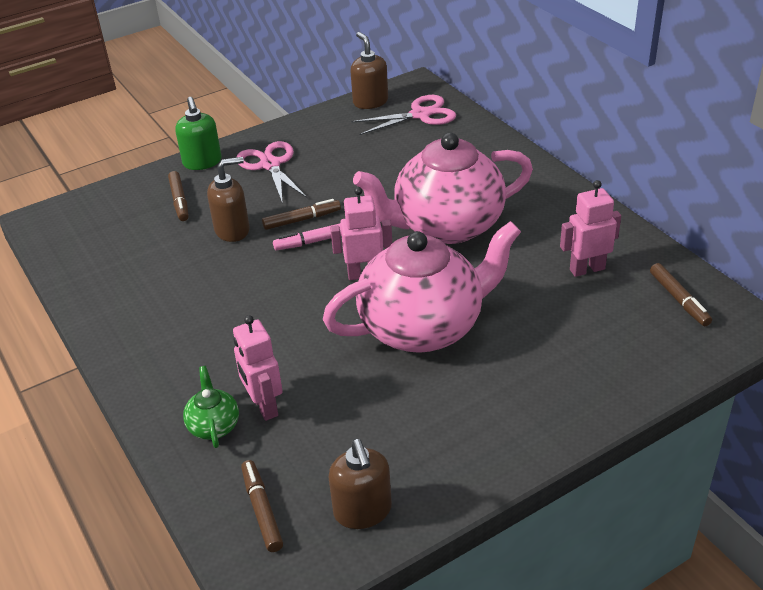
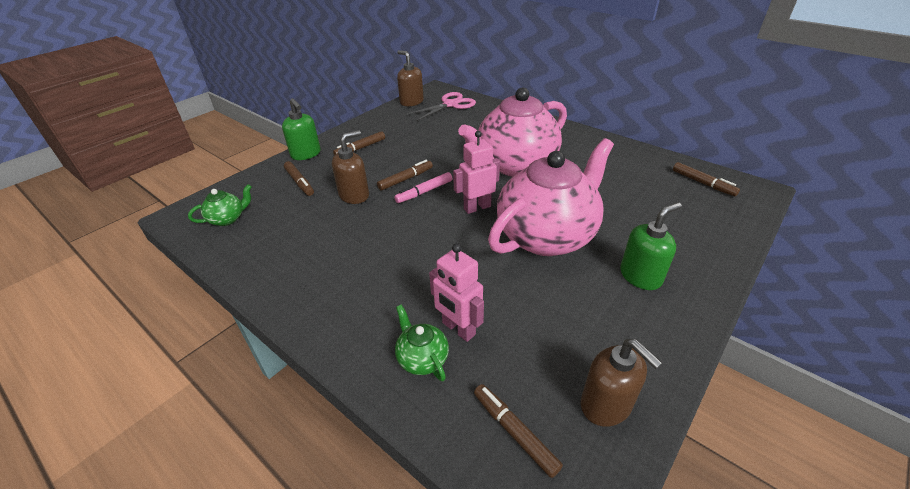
camera: 20 degrees left, 0 degrees up
(87, 233) = (228, 219): none -> green teapot
(270, 165) = (361, 148): pink scissors -> brown marker
(498, 398) = (640, 276): none -> green soap dispenser
(587, 269) = (629, 176): pink robot -> none

